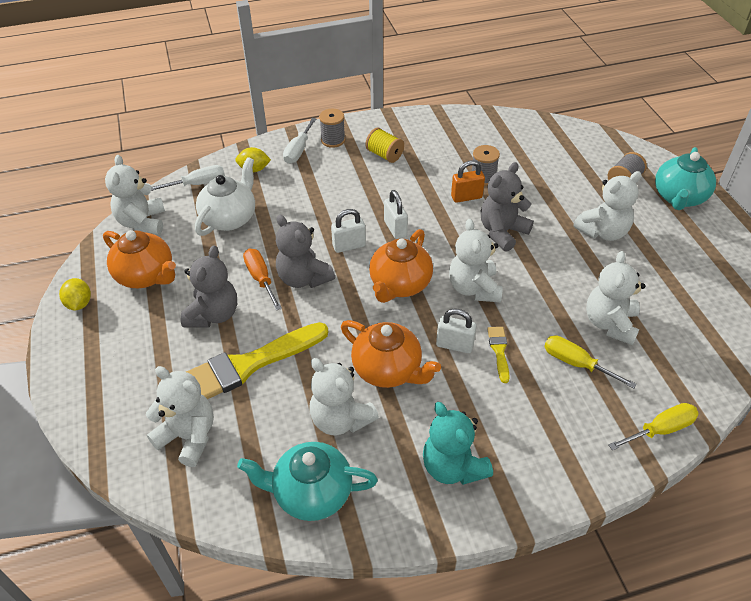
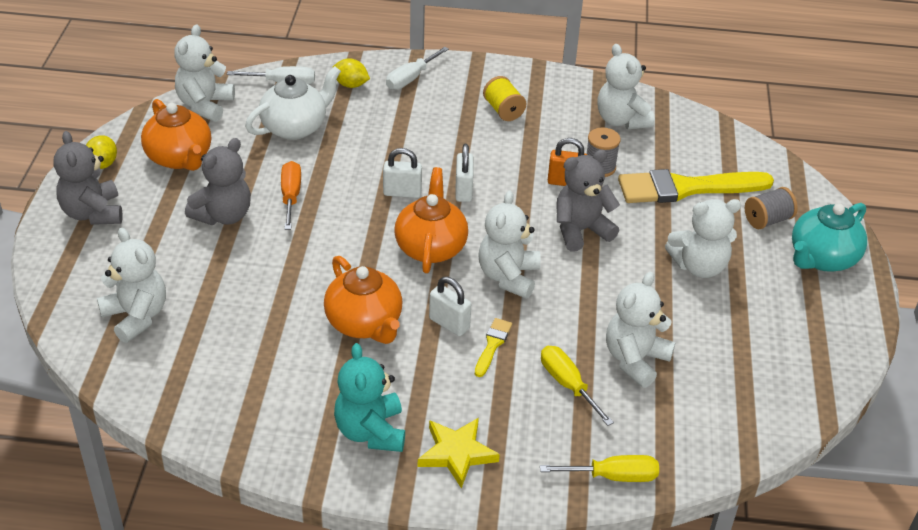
camera: 20 degrees right, 5 degrees down
(248, 365) = (229, 272): yellow brush -> yellow brush (686, 188)
(303, 278) = (334, 209): grey teddy bear -> grey teddy bear (93, 213)
(311, 493) = (220, 404): turquoise teapot -> none
(333, 140) = (456, 78): grey spool -> none
(340, 419) = (288, 351): white teddy bear -> white teddy bear (621, 120)
(400, 284) = (431, 247): orange teapot -> orange teapot turned 135 degrees clockwise
(533, 459) = (457, 454): none -> yellow star

